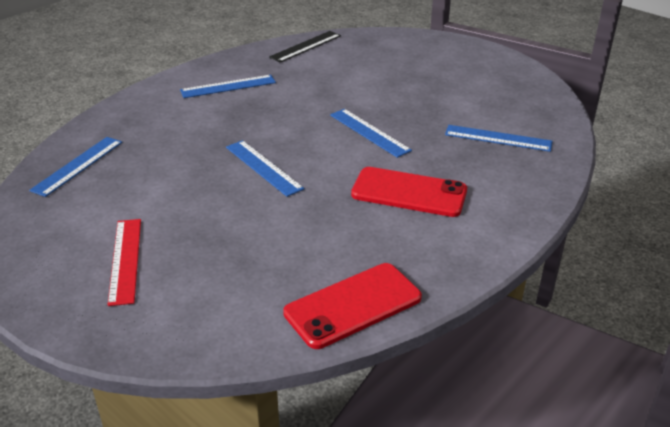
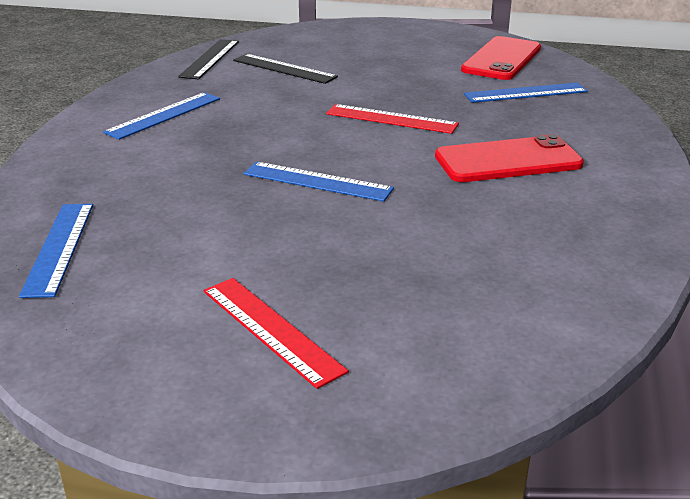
camera: 30 degrees left, 5 degrees down
(345, 68) = (284, 69): none -> black ruler
(353, 305) = (599, 279): red phone -> red phone (502, 59)
(369, 132) = (391, 119): blue ruler -> red ruler

